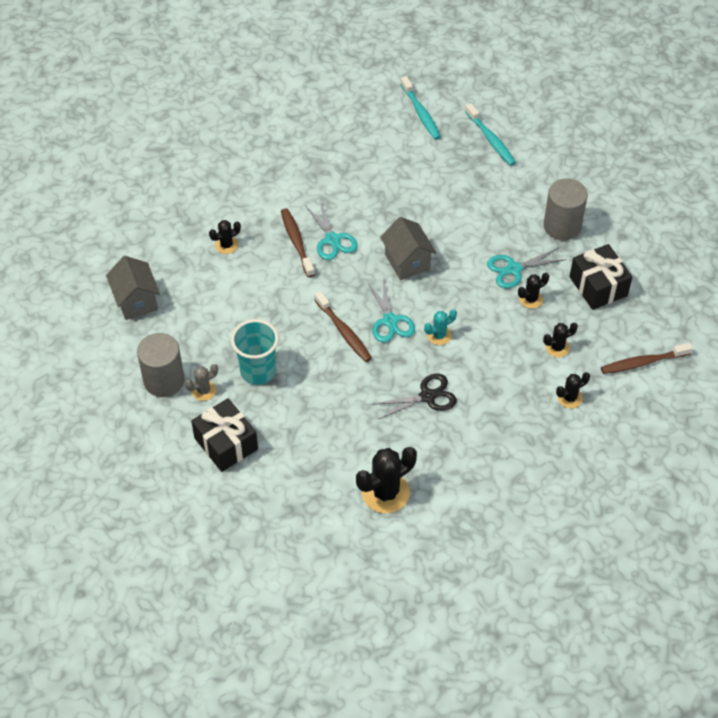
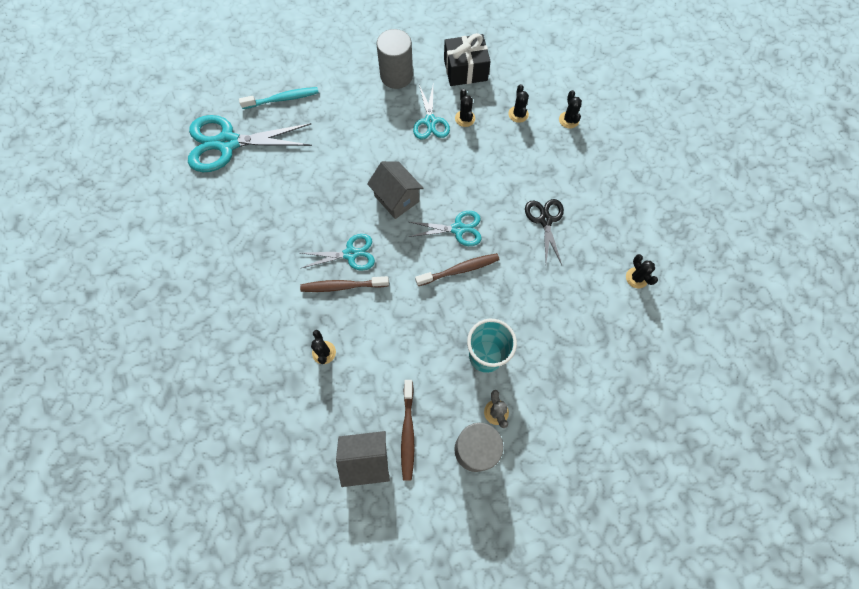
camera: 75 degrees left, 15 degrees up
(226, 443) = (562, 403): black gift -> none
(385, 492) = (636, 278): black cactus -> black cactus, size x0.54
(407, 262) = (396, 199): grey house -> grey house turned 60 degrees clockwise
(421, 113) = (228, 143): turquoise toothbrush -> turquoise scissors
(439, 335) = (484, 195): turquoise cactus -> none
(643, 362) = (546, 63): brown toothbrush -> brown toothbrush (407, 432)

